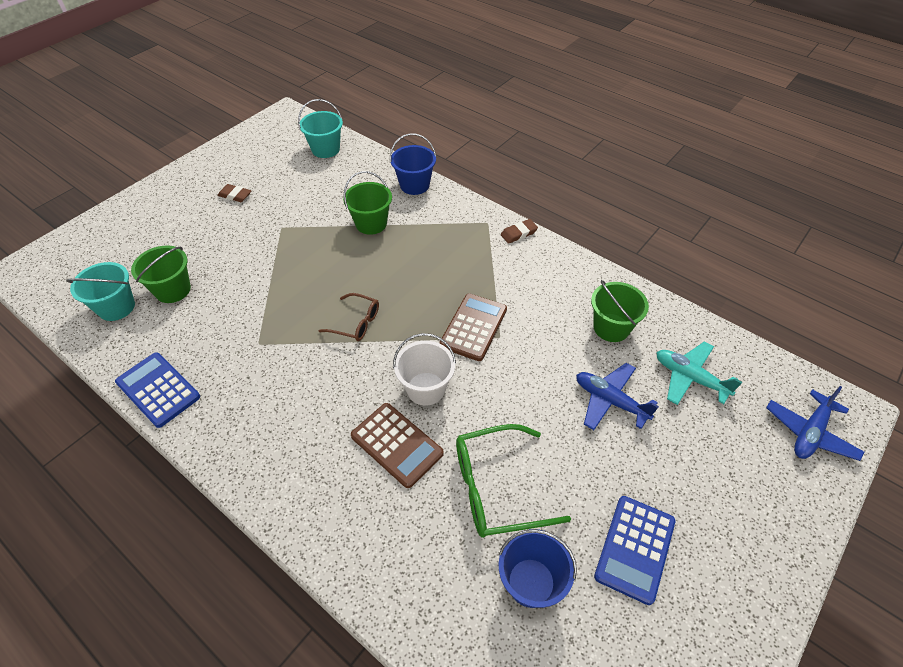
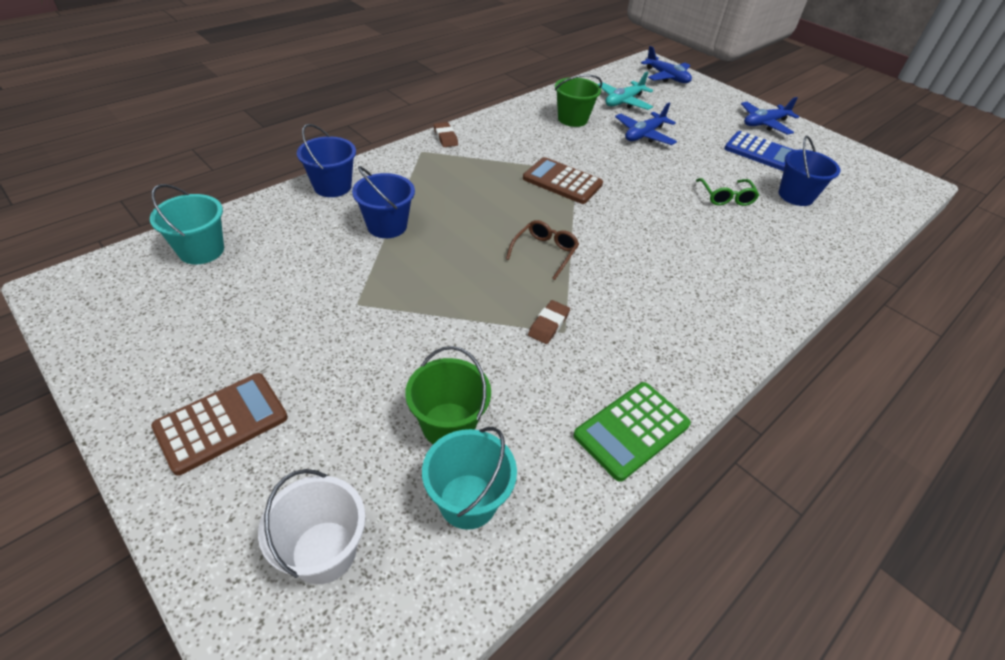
camera: 85 degrees left, 5 degrees down
(158, 390) = (631, 430): blue calculator -> green calculator
(235, 195) = (253, 353): brown eraser -> brown eraser (548, 324)
(371, 223) = (387, 226): green bucket -> blue bucket
(397, 445) = (693, 242): brown calculator -> brown calculator (222, 422)
(426, 388) = (632, 218): white bucket -> white bucket (324, 551)
(496, 488) = (726, 197): green glasses -> green glasses, size x0.59
(734, 569) = (764, 124): none -> blue plane

